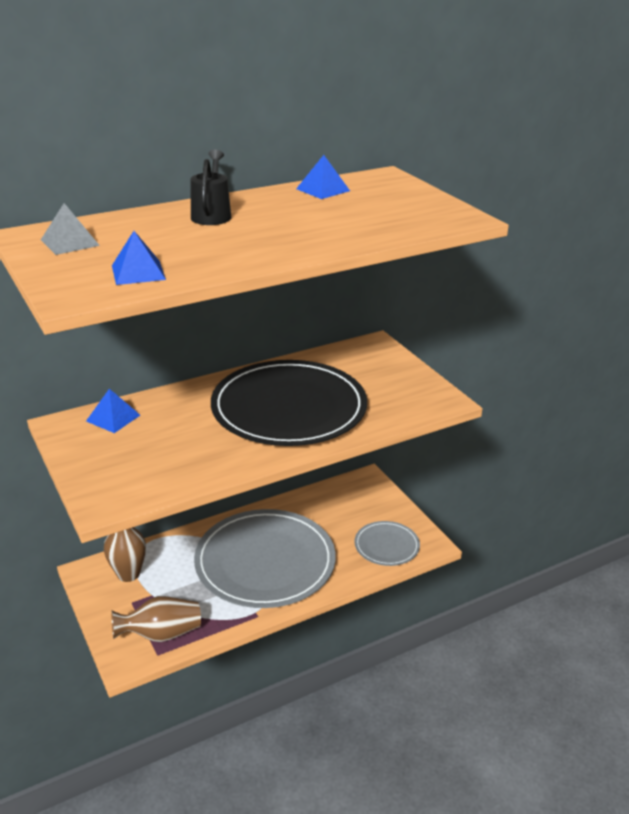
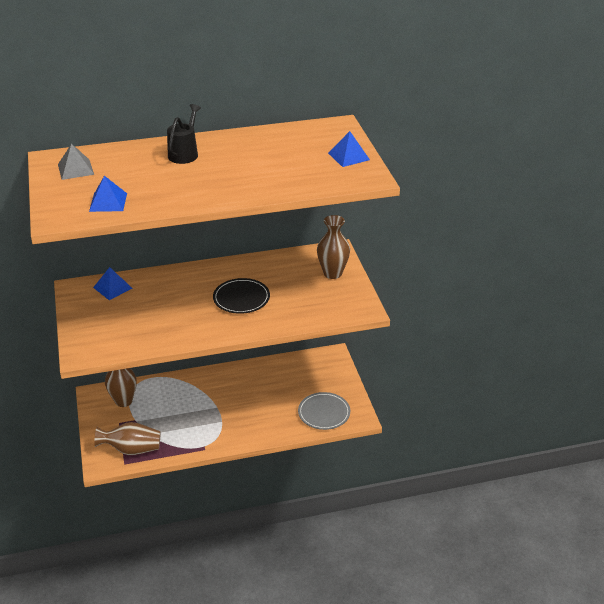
camera: 15 degrees right, 5 degrees up
(265, 562) = (226, 409): grey plate -> none
(289, 408) = (241, 298): black plate -> black plate, size x0.48
(323, 190) = (280, 136): blue pyramid -> blue pyramid (349, 156)
(386, 367) = (332, 273): none -> brown vase

